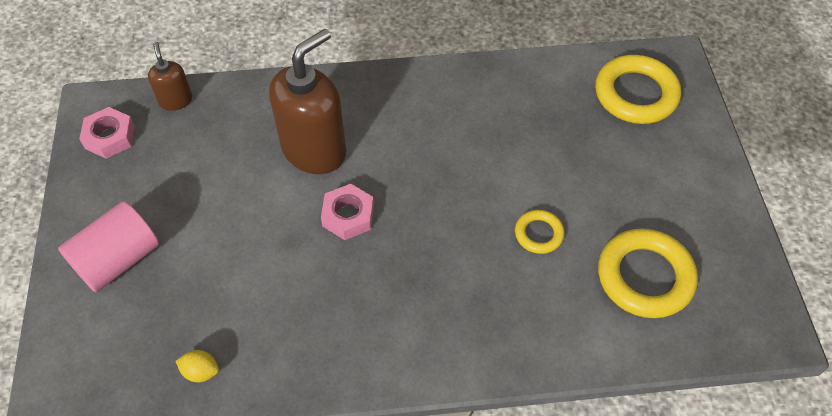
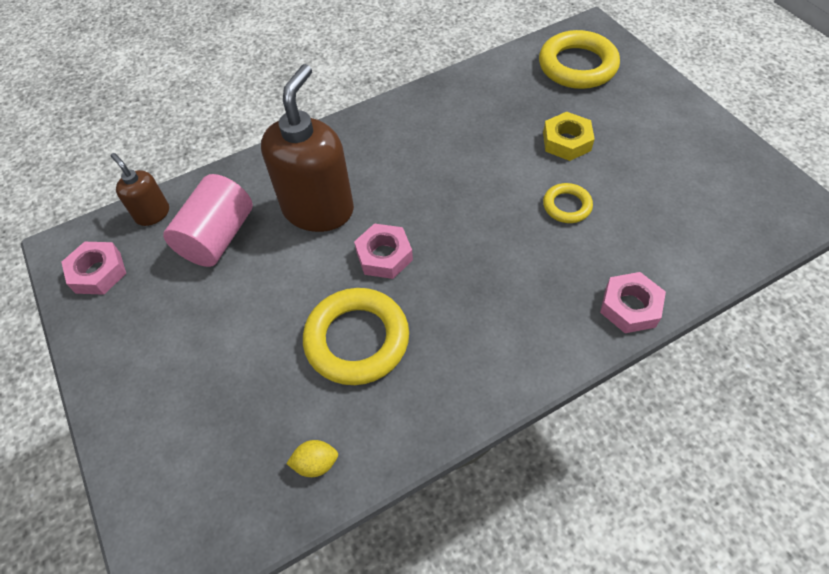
camera: 20 degrees left, 0 degrees up
(118, 260) = (167, 388): pink cylinder -> pink cylinder (217, 237)
(539, 352) = (630, 307): none -> pink nut
(577, 170) = (566, 141): none -> yellow nut
(645, 277) = (678, 207): yellow ring -> yellow ring (357, 340)

